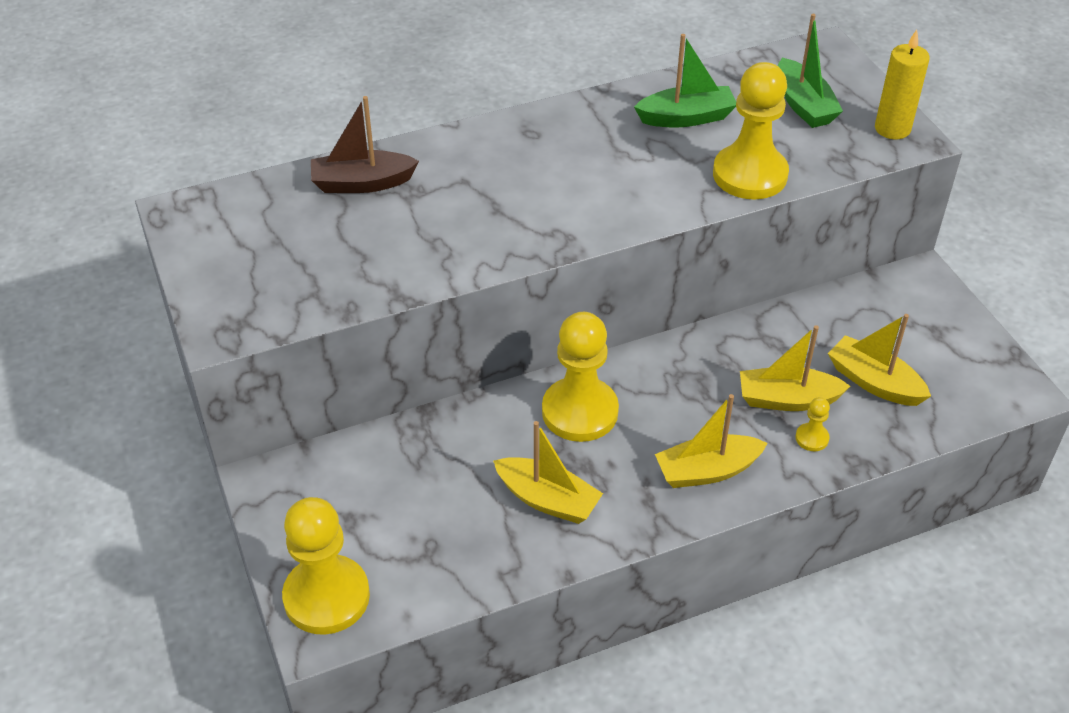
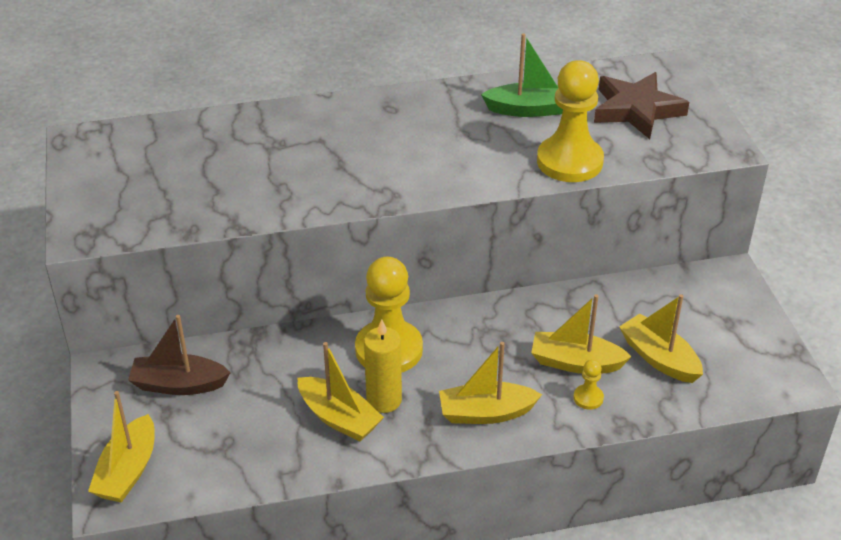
camera: 10 degrees right, 5 degrees down
(326, 597) = (128, 471): yellow pawn -> yellow boat
(362, 183) = (234, 133): brown boat -> brown boat (179, 384)
(803, 105) = (636, 110): green boat -> brown star
(892, 129) = (710, 137): yellow candle -> yellow candle (384, 400)

